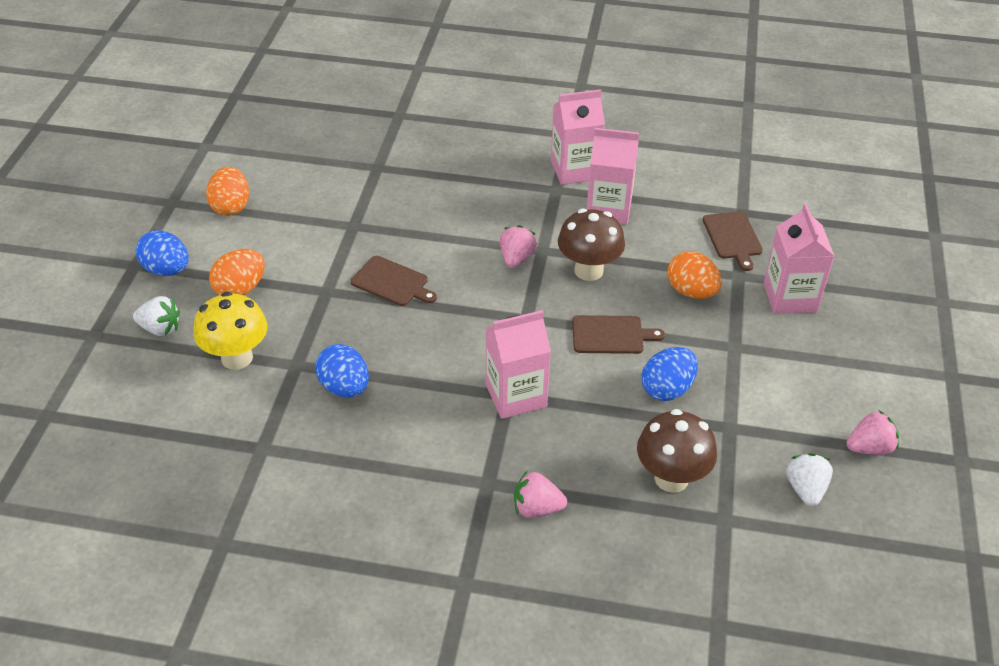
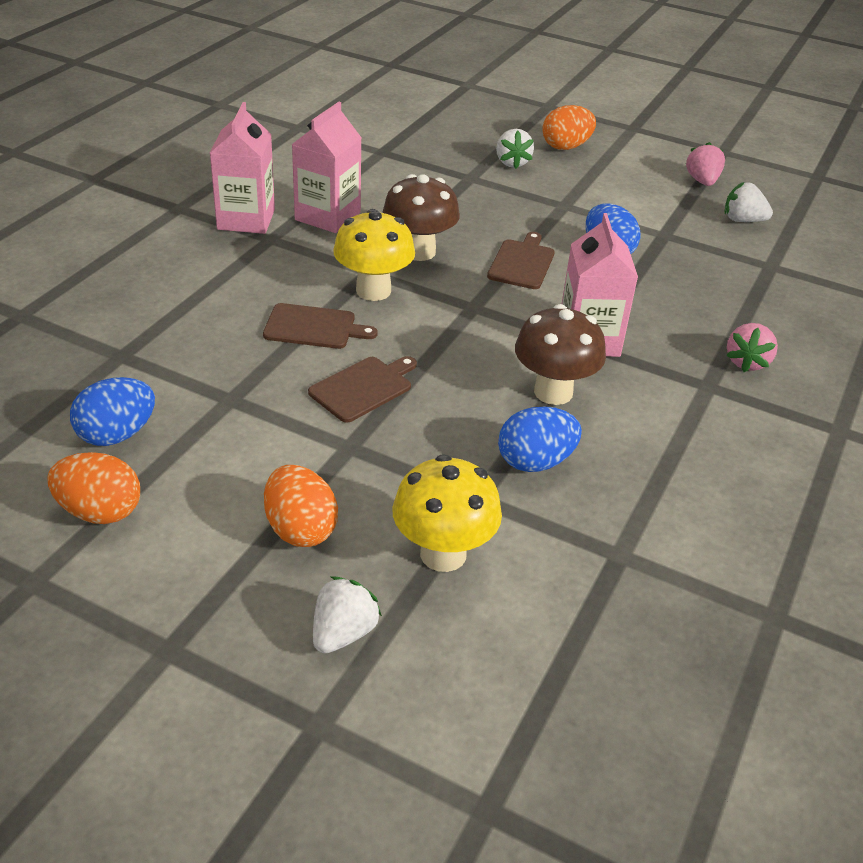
camera: 75 degrees left, 5 degrees down
(167, 270) = (207, 608): blue egg -> blue egg (117, 435)
(516, 259) = (373, 290): pink strawberry -> yellow mushroom
(671, 478) = (720, 279): brown mushroom -> brown mushroom (553, 392)
(691, 292) = (481, 205): orange egg -> orange egg (566, 147)
(733, 237) = (416, 165): brown cutting board -> brown cutting board (314, 327)
(790, 297) = (512, 163): pink carton -> white strawberry

